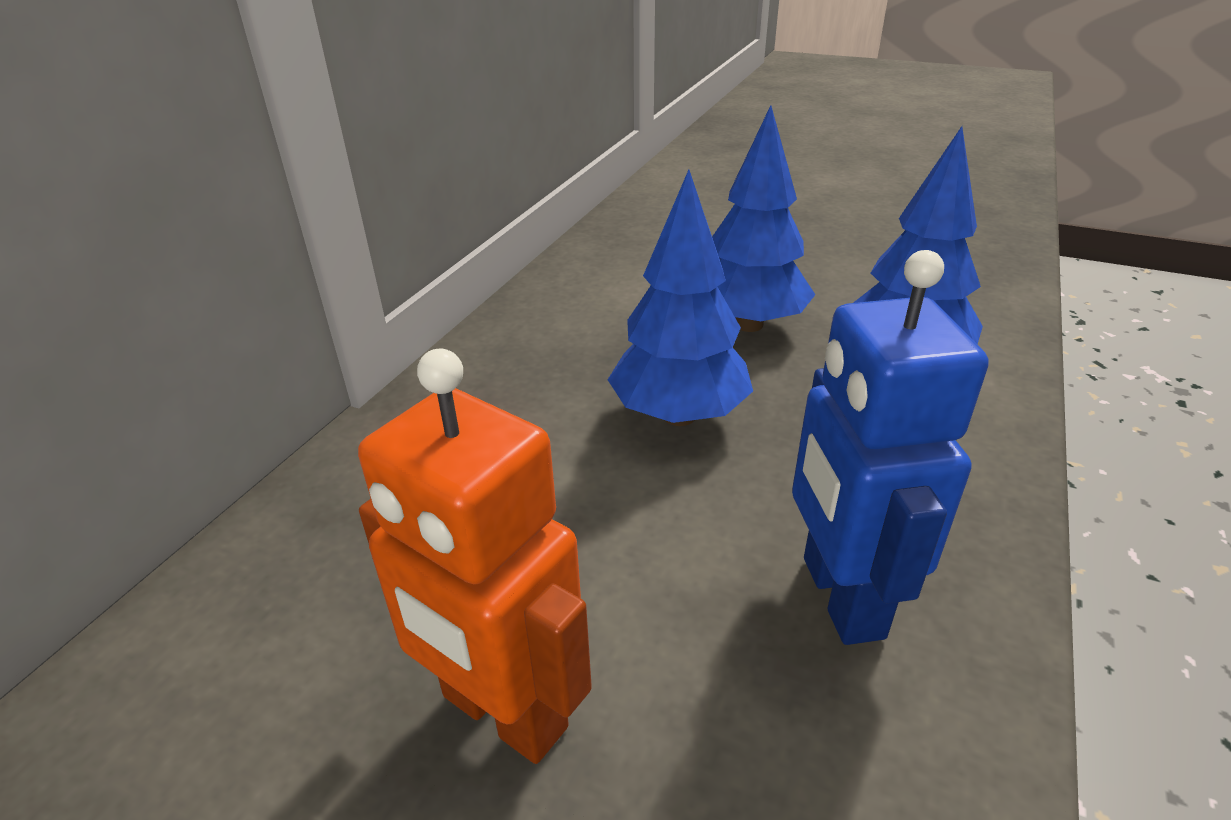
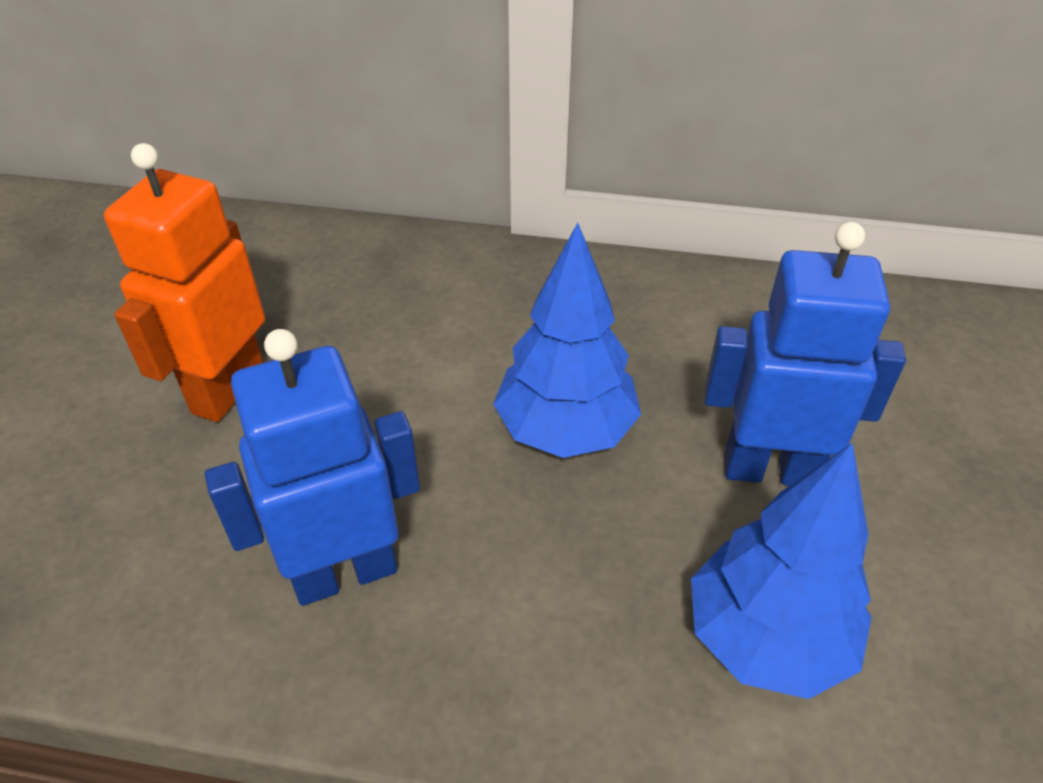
camera: 75 degrees right, 10 degrees up
(748, 324) = (769, 469): blue tree -> blue robot

